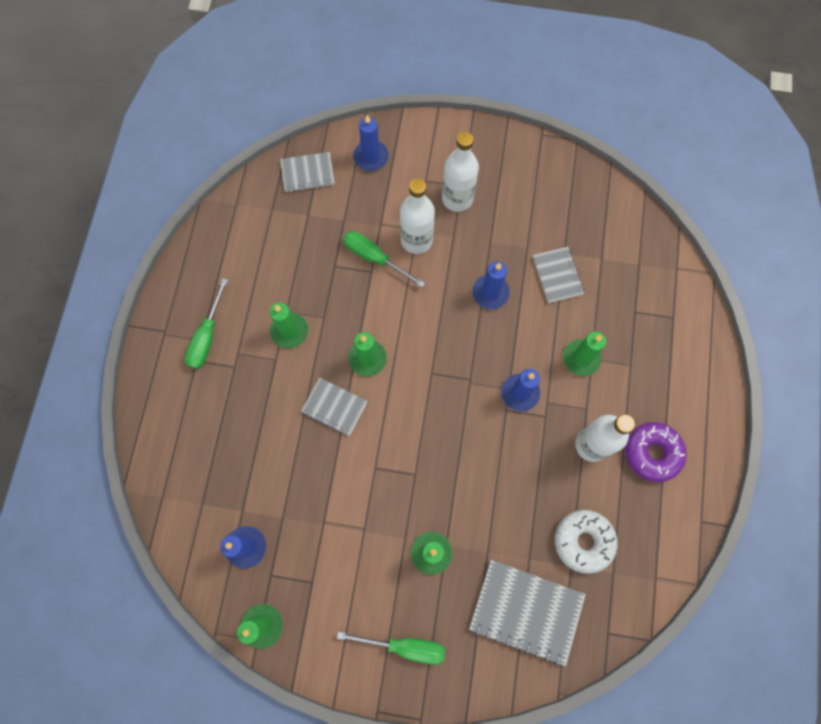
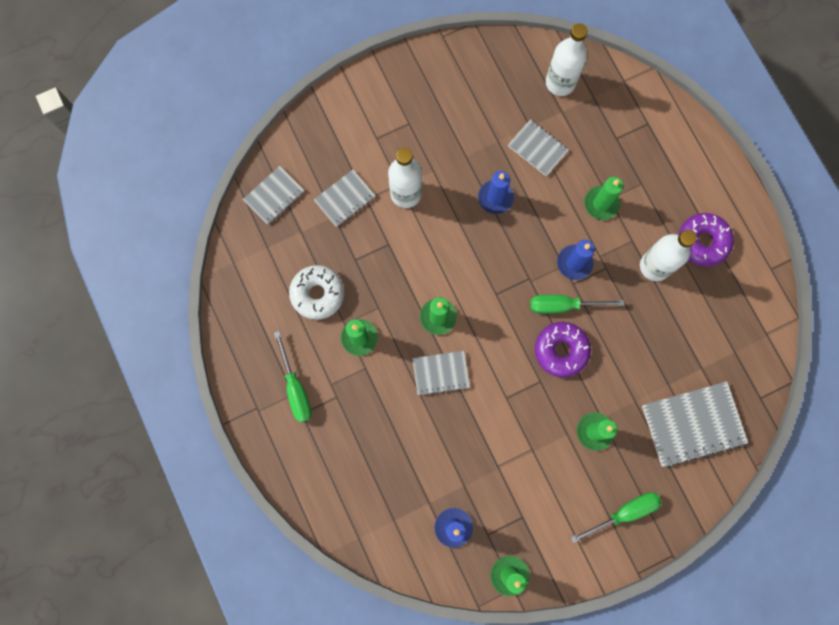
camera: 35 degrees left, 5 degrees up
(362, 212) = (344, 199): none -> grey notebook
(371, 157) = (316, 147): blue candle -> none
(374, 258) = (383, 231): green screwdriver -> green screwdriver (563, 305)
(453, 460) = (561, 350): none -> purple donut
(457, 198) = (413, 136): white bottle -> white bottle (560, 82)
(583, 541) = (698, 343): white donut -> white donut (317, 294)

